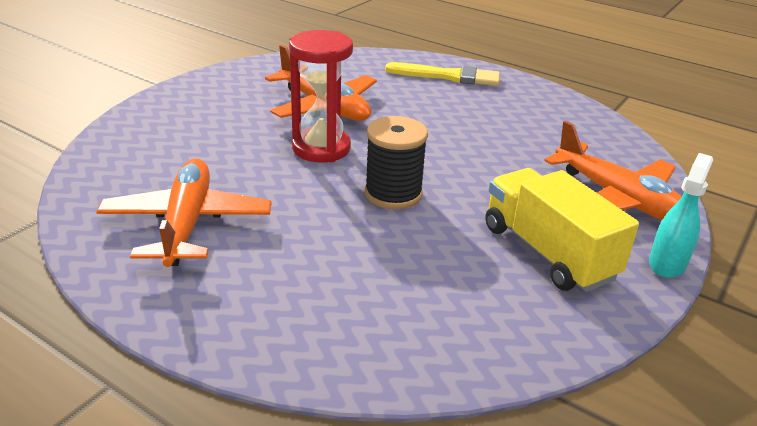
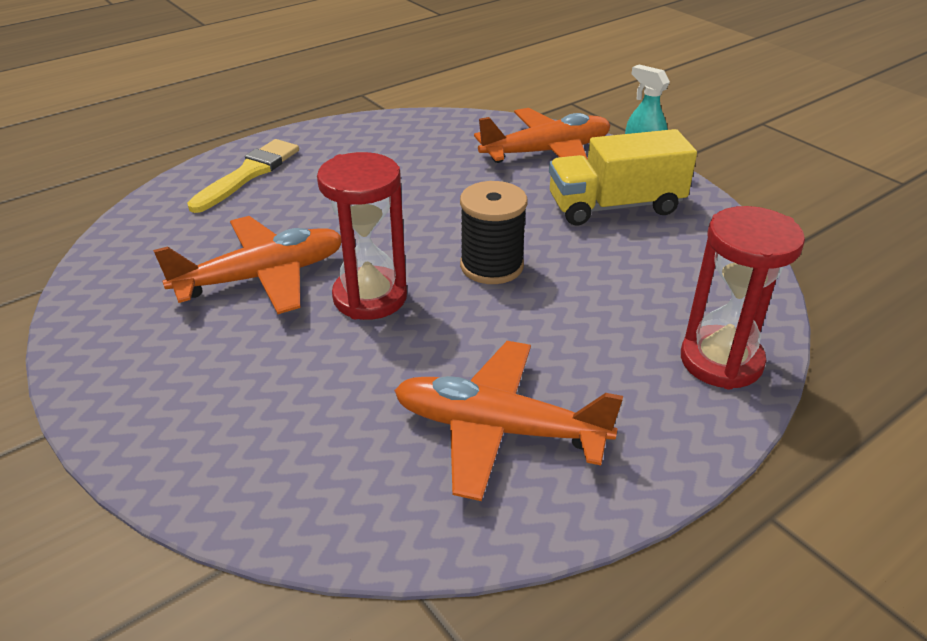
camera: 70 degrees left, 5 degrees up
(311, 341) = (721, 361): none -> red hourglass

